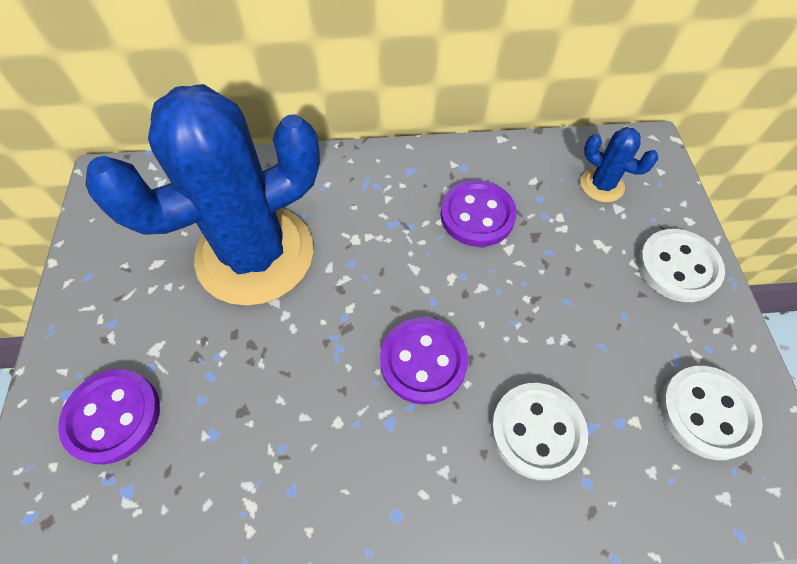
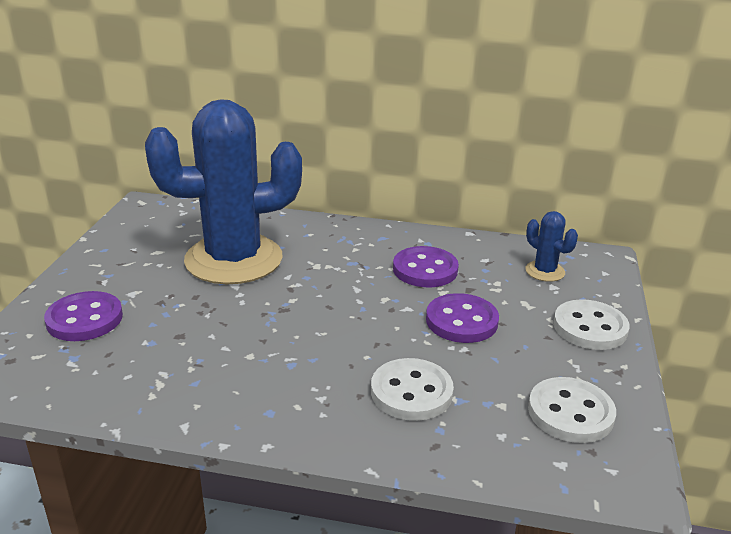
camera: 15 degrees right, 30 degrees down
(423, 361) = (336, 337): purple button -> purple button (461, 321)

